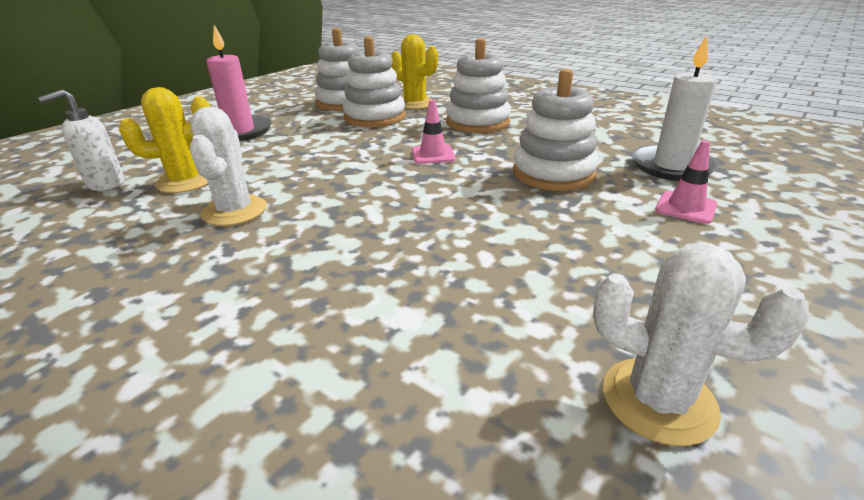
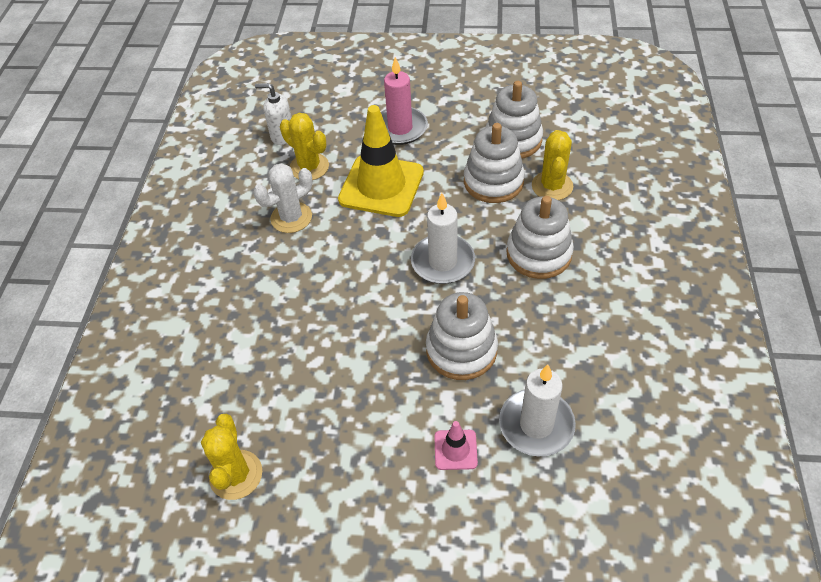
camera: 60 degrees right, 20 degrees up
(290, 155) = (381, 186): none -> yellow traffic cone
(433, 155) = (443, 262): pink traffic cone -> white candle
(658, 400) = (236, 475): white cactus -> yellow cactus

